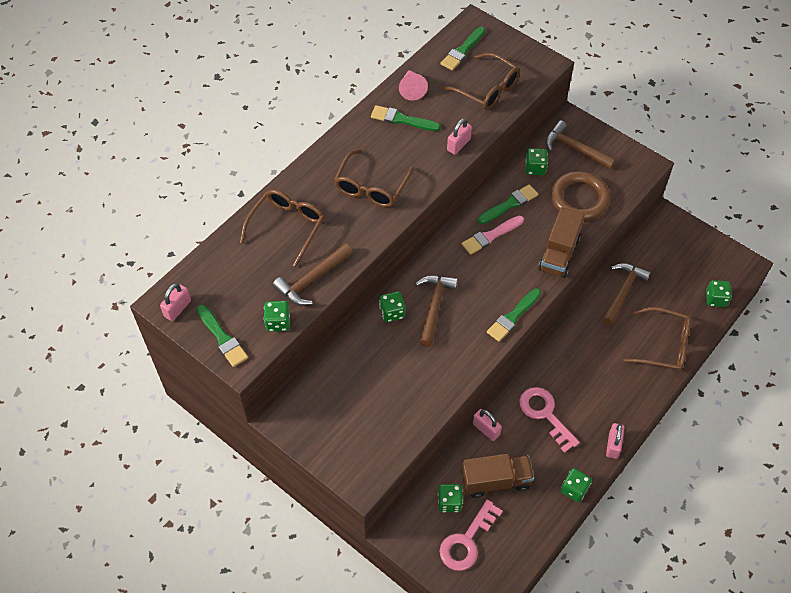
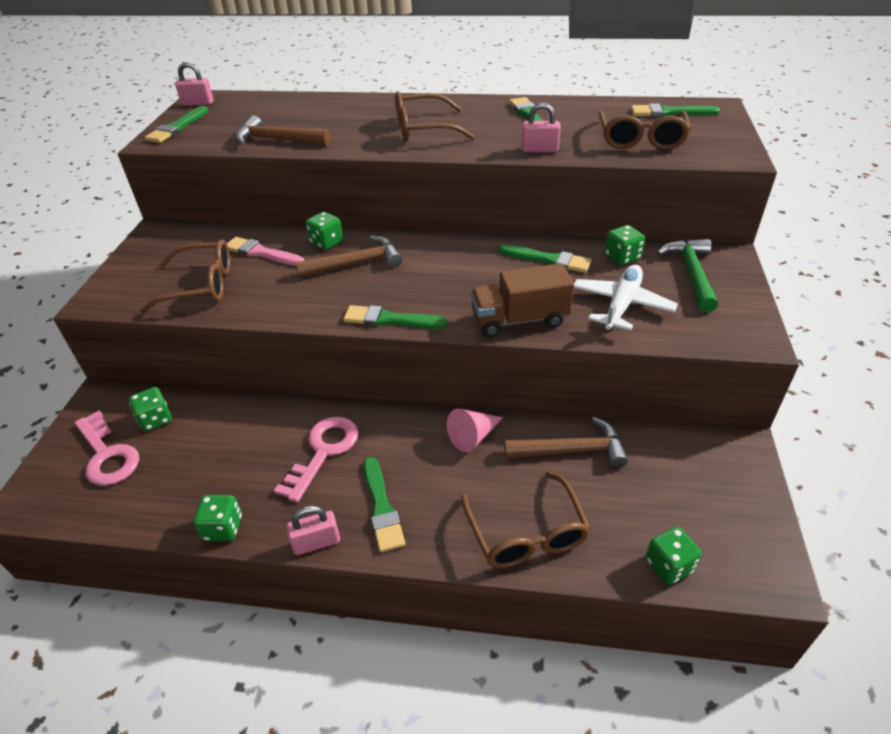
camera: 60 degrees right, 15 degrees down
(278, 322) = (212, 142): green dice -> none
(287, 227) = (330, 112): brown glasses -> brown glasses (201, 285)
(411, 89) = (575, 108): pink cone -> pink cone (473, 436)
(467, 541) = (107, 455): pink key -> pink key turned 135 degrees counterclockwise
(486, 429) = (270, 409): pink padlock -> none
(490, 236) = (489, 263): pink brush -> pink brush (261, 253)
(495, 481) = (202, 446): brown truck -> none
(574, 149) = (691, 274): brown hammer -> green hammer
(579, 199) = (621, 305): brown ring -> white plane
(607, 403) = (382, 508): none -> green brush

